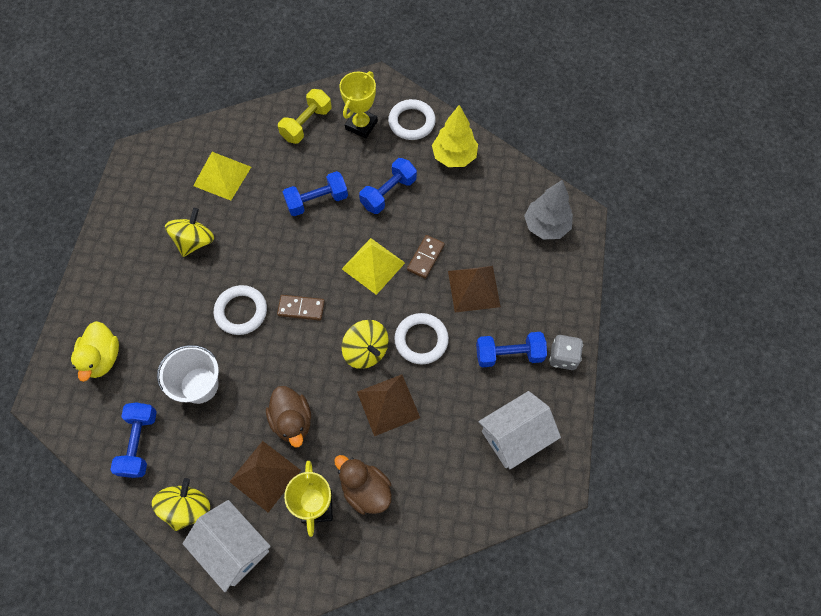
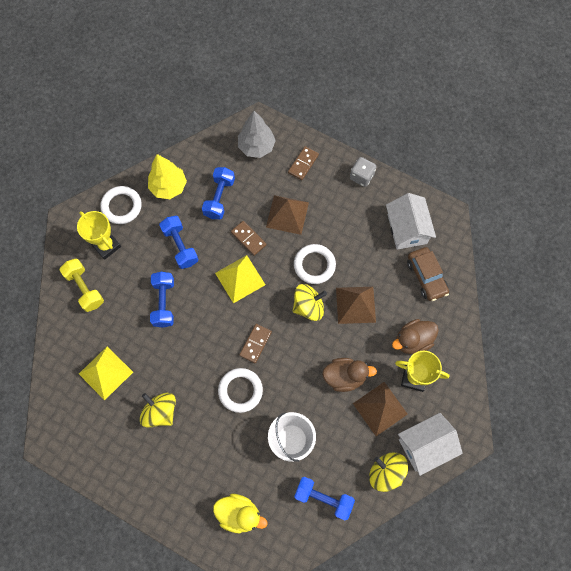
camera: 70 degrees left, 5 degrees up
(458, 481) = (426, 277): none -> brown car
(509, 354) = (347, 210): blue dumbbell -> blue dumbbell (219, 198)
(548, 284) = (303, 164): none -> brown domino

